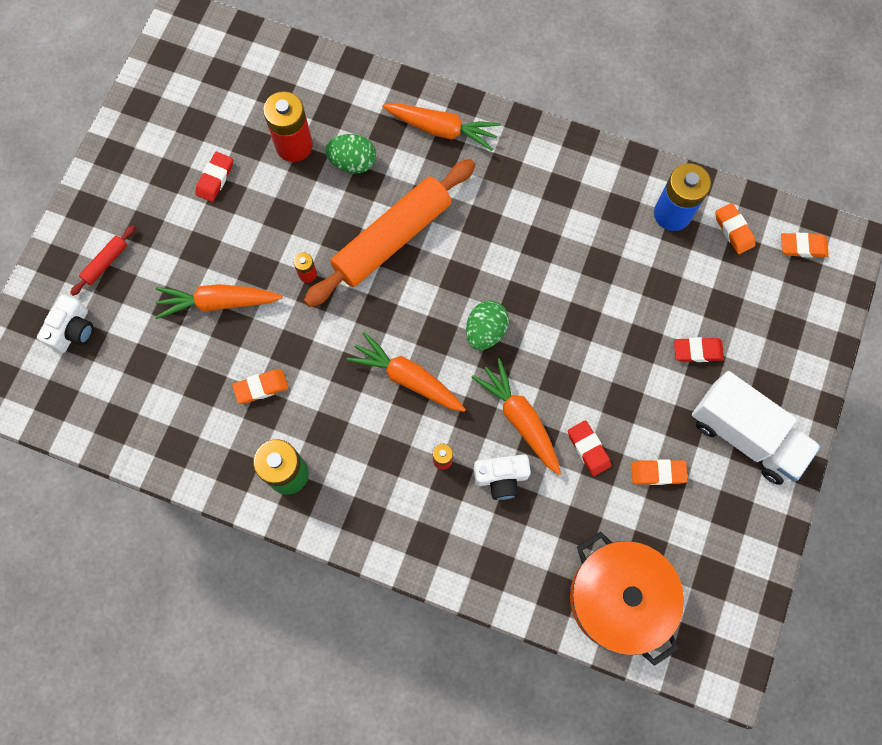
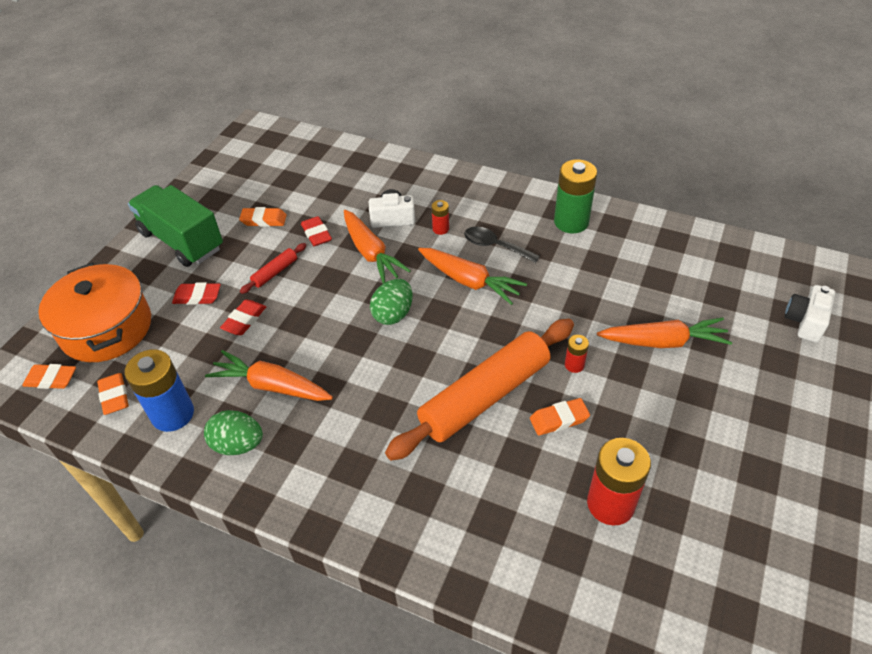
camera: 175 degrees left, 25 degrees down
(106, 263) = (798, 379): red rolling pin -> red rolling pin (275, 272)
(215, 178) = (701, 466): red eraser -> red eraser (244, 320)
(261, 387) = (605, 276): orange eraser -> orange eraser (559, 419)
(353, 162) = (534, 480): green egg -> green egg (238, 445)
(379, 432) = (494, 246): none -> black spoon
(442, 129) = (421, 519): orange carrot -> orange carrot (271, 386)
(619, 598) = (316, 158): orange pot -> orange pot (106, 328)
(745, 435) = (182, 241): white truck -> green truck

